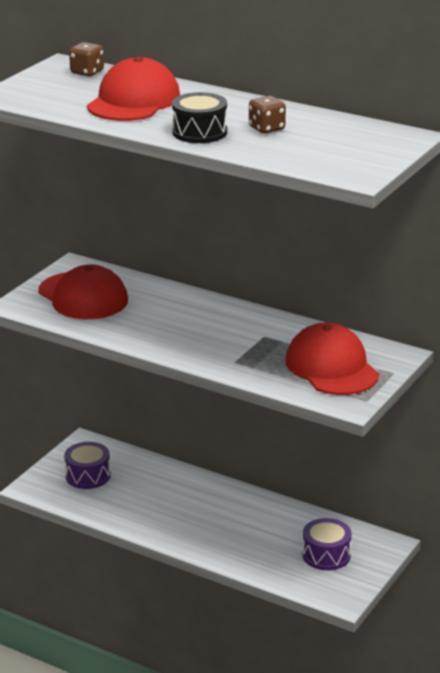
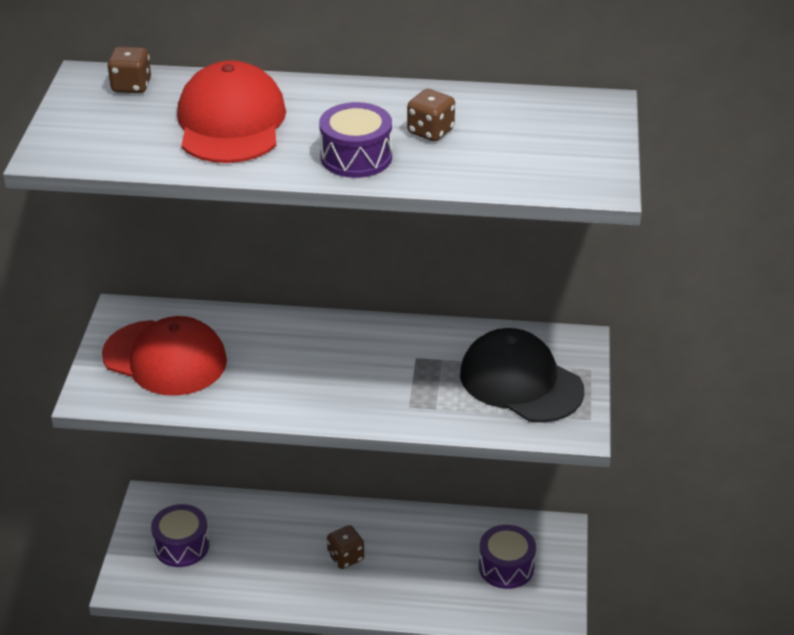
camera: 25 degrees left, 10 degrees up
(199, 132) = (356, 157): black drum -> purple drum
(204, 515) = (345, 557): none -> brown dice
(331, 367) = (520, 382): red cap -> black cap

